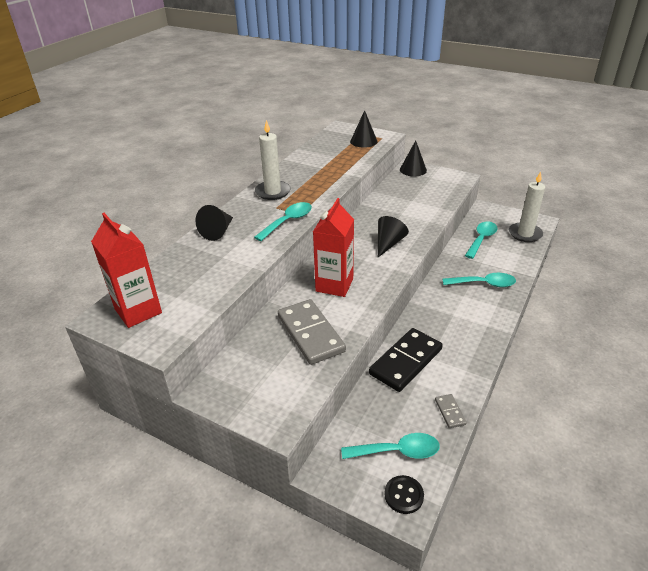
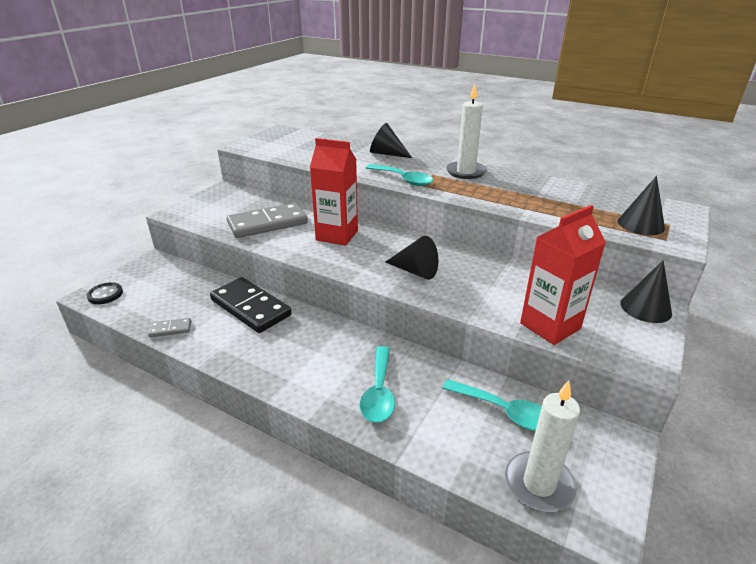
camera: 90 degrees right, 5 degrees down
(138, 311) = (283, 138): red carton -> red carton (550, 326)
(397, 451) = (147, 294): turquoise spoon -> none

